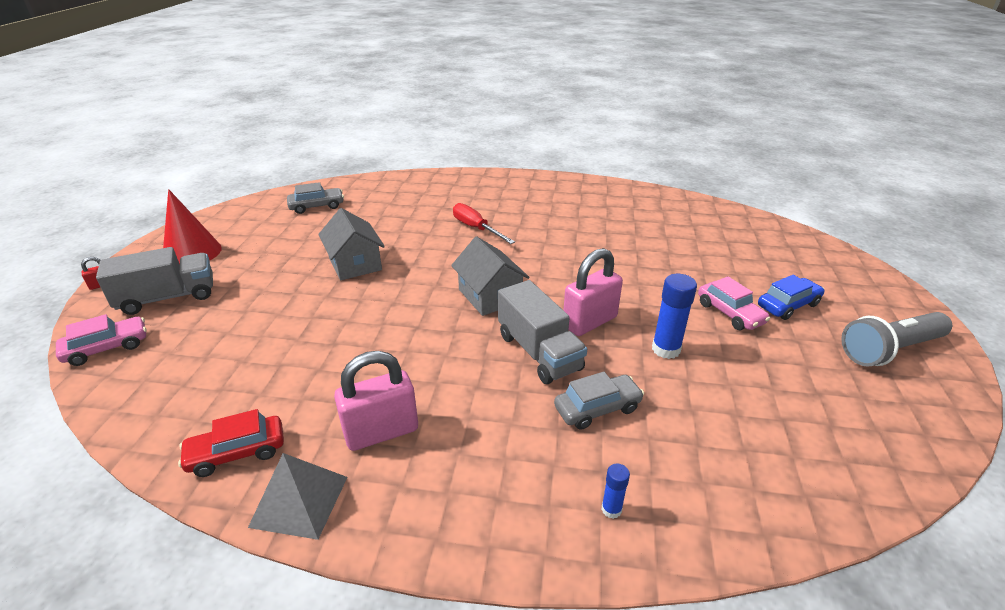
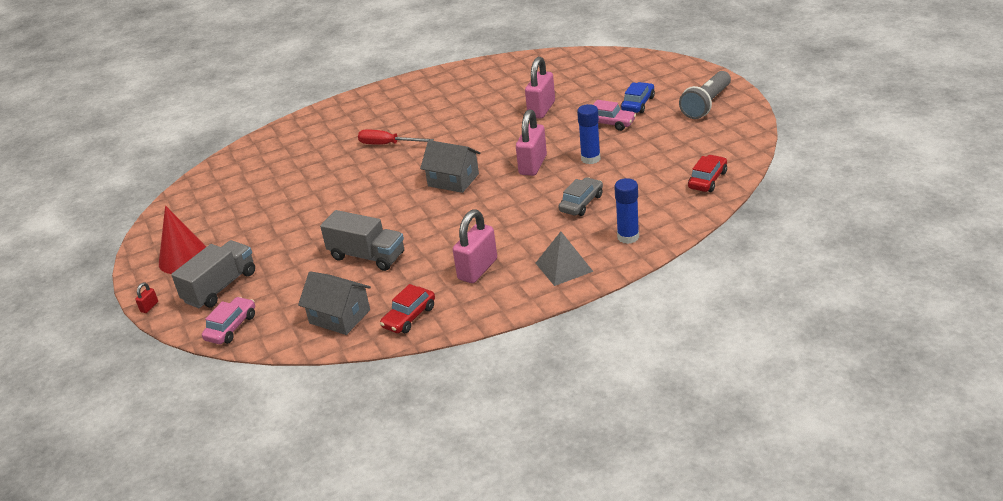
camera: 30 degrees left, 0 degrees up
(299, 501) = (473, 313): grey pyramid -> grey pyramid (564, 267)
(317, 206) = (232, 185): grey car -> none
(355, 264) = (329, 205): grey house -> grey house (340, 316)
(539, 352) = (520, 194): grey truck -> grey truck (367, 256)
(611, 509) = (628, 237): blue glue stick -> blue glue stick, size x1.85
(662, 260) = (541, 109): none -> pink padlock
(814, 478) = (707, 180): none -> red car

